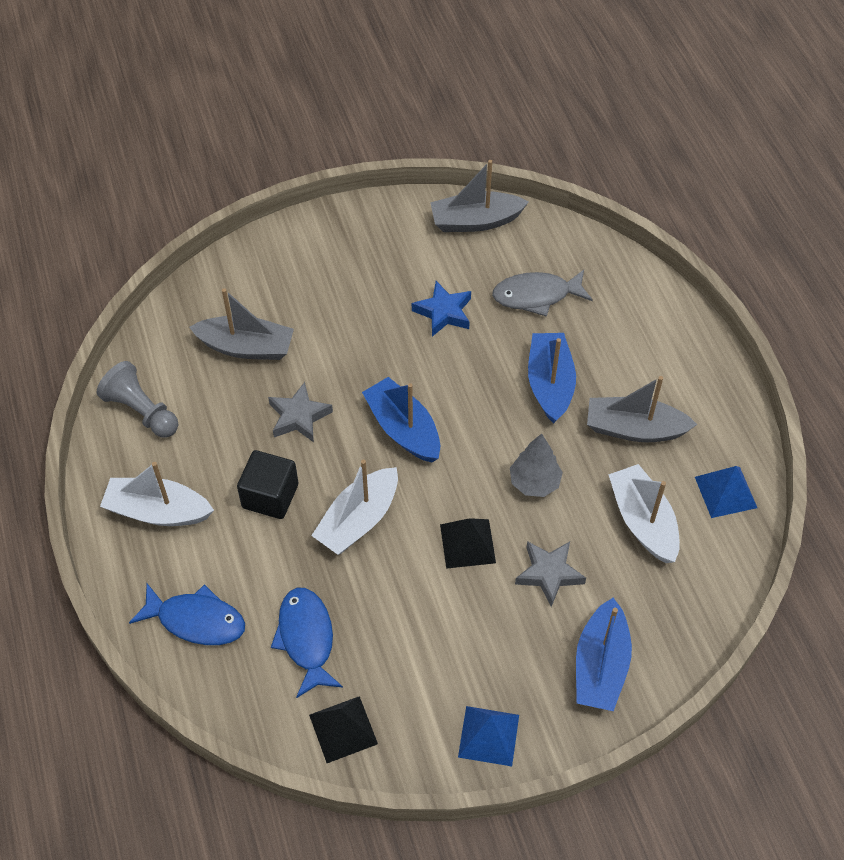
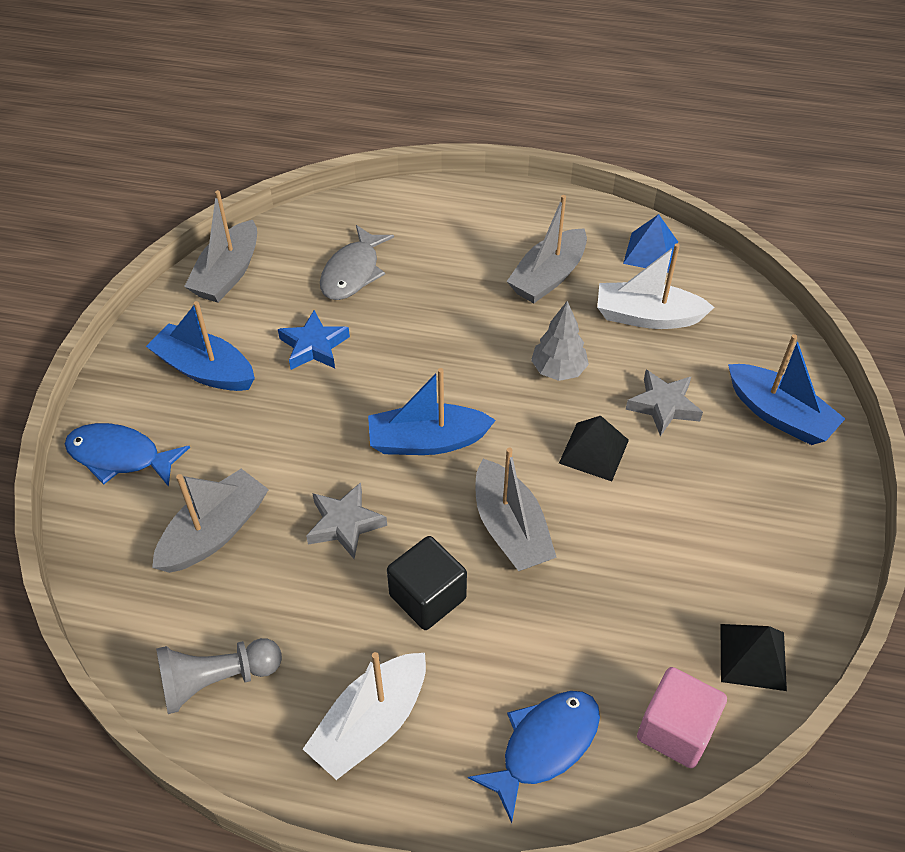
camera: 60 degrees left, 5 degrees down
(253, 698) = (675, 729): none -> pink cube
(306, 639) = (627, 642): blue fish -> blue fish (120, 456)
(358, 520) = (510, 529): white boat -> grey boat
(488, 735) = (814, 533): blue pyramid -> none
(550, 384) = (458, 309): blue boat -> blue boat (205, 370)

